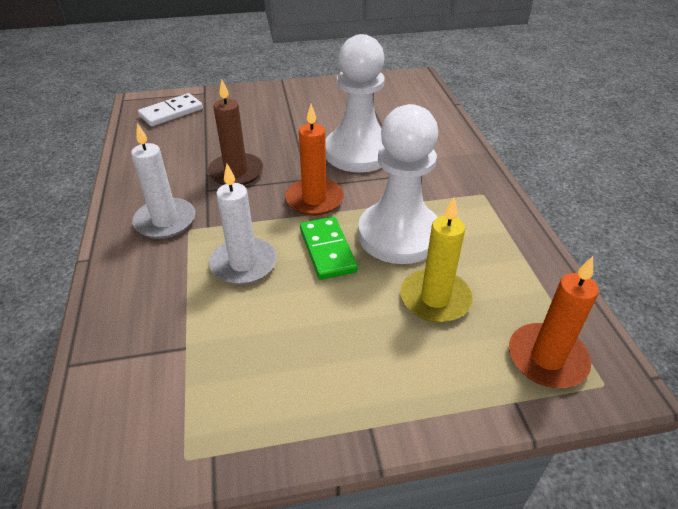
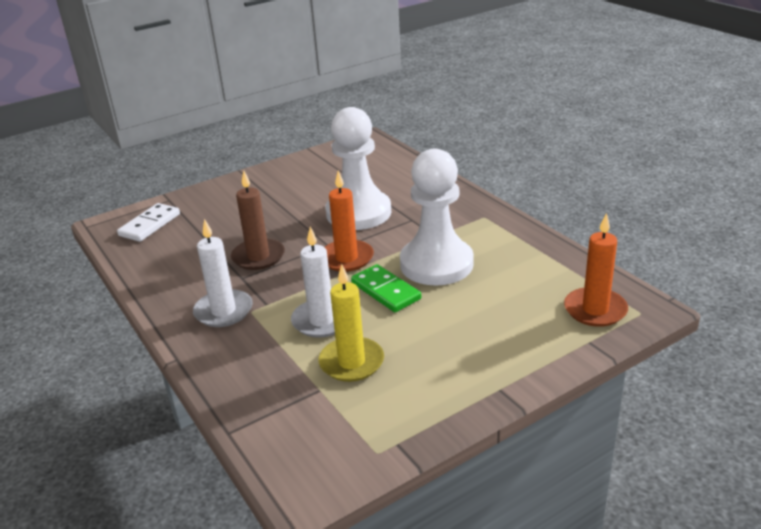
camera: 20 degrees left, 10 degrees down
(435, 299) = (493, 298): yellow candle -> yellow candle (351, 362)

